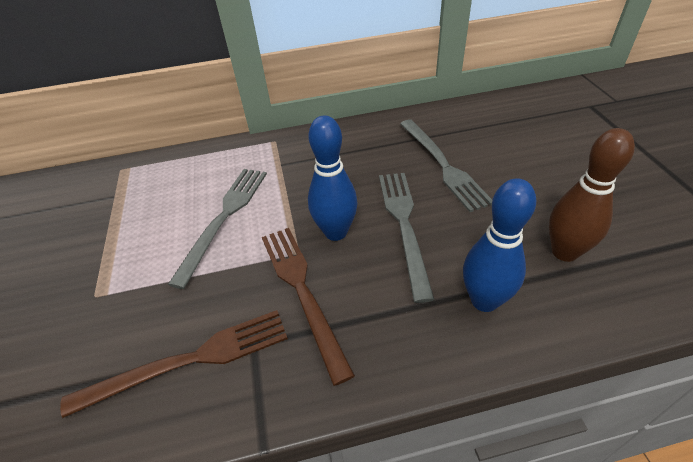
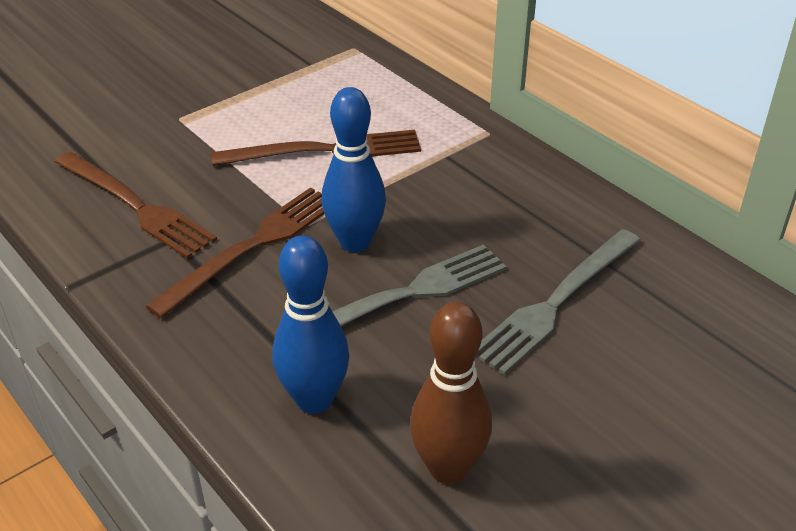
camera: 60 degrees right, 5 degrees down
(224, 218) = (325, 151): grey fork -> brown fork

